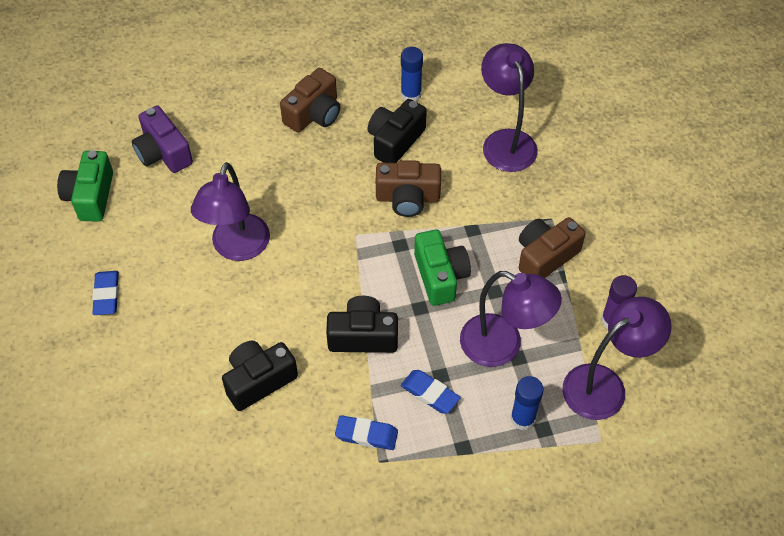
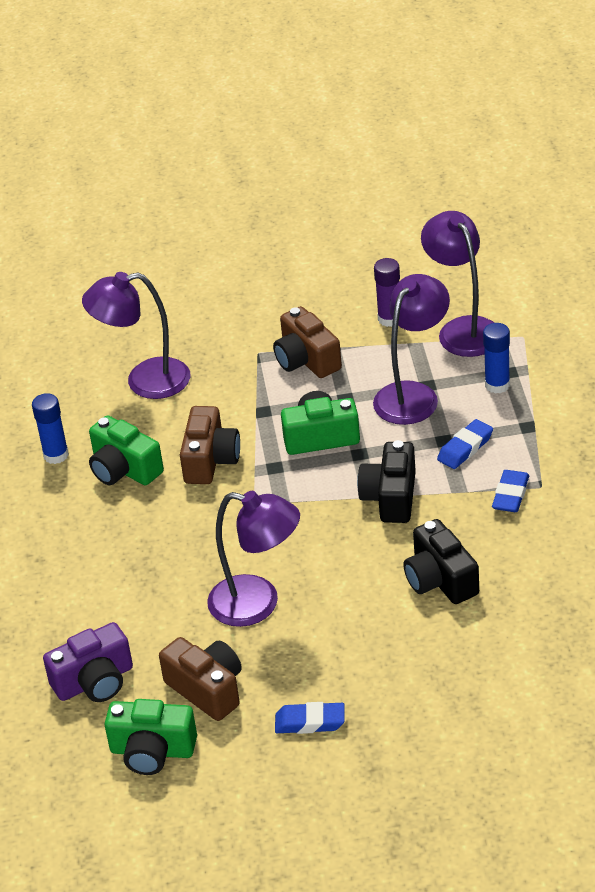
camera: 80 degrees left, 15 degrees down
(314, 114) = (65, 540): brown camera -> brown camera (207, 689)
(395, 141) = (124, 469): black camera -> green camera

